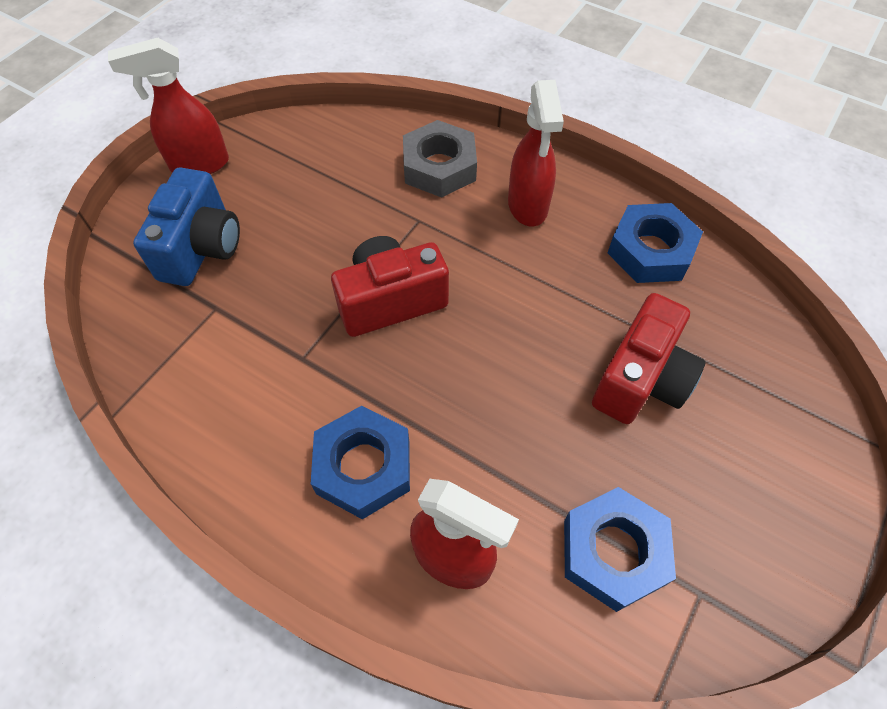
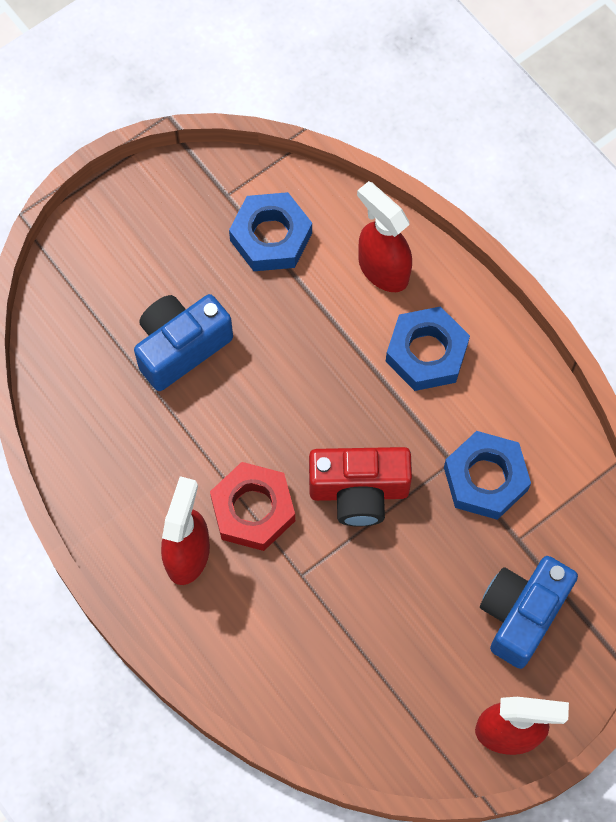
camera: 160 degrees left, 10 degrees up
(439, 167) = (255, 638): grey nut -> none
(487, 256) = (253, 509): none -> red nut
(641, 380) = (181, 347): red camera -> blue camera
(651, 250) = (99, 462): blue nut -> blue nut (485, 479)

